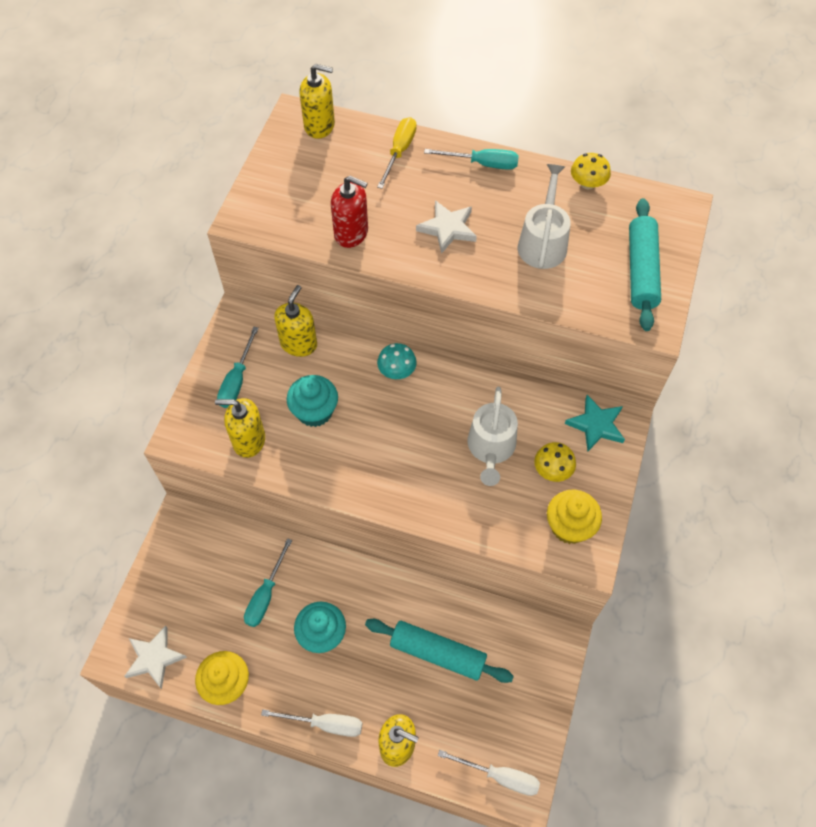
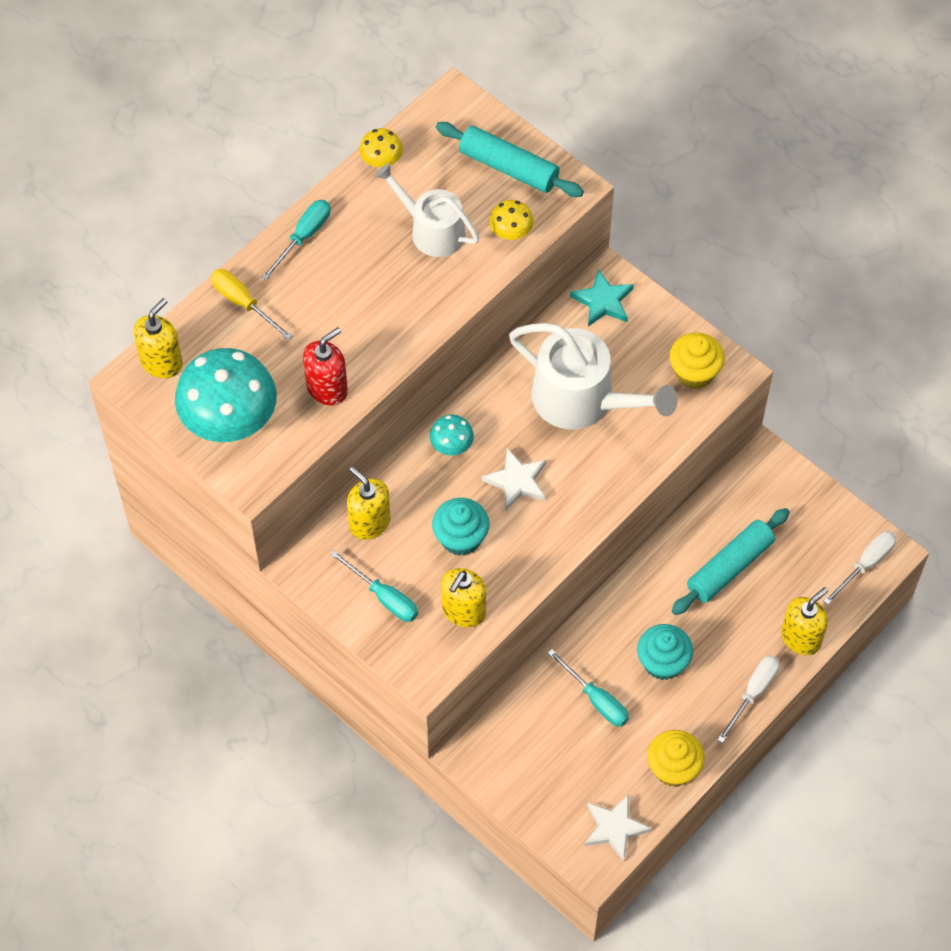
camera: 65 degrees left, 0 degrees up
(291, 184) = (229, 418): none -> turquoise mushroom
(448, 228) = (369, 302): white star -> white star (517, 481)
(491, 448) = (582, 400): white watering can -> white watering can, size x1.54
(552, 469) = (631, 359): yellow mushroom -> yellow mushroom (511, 231)

